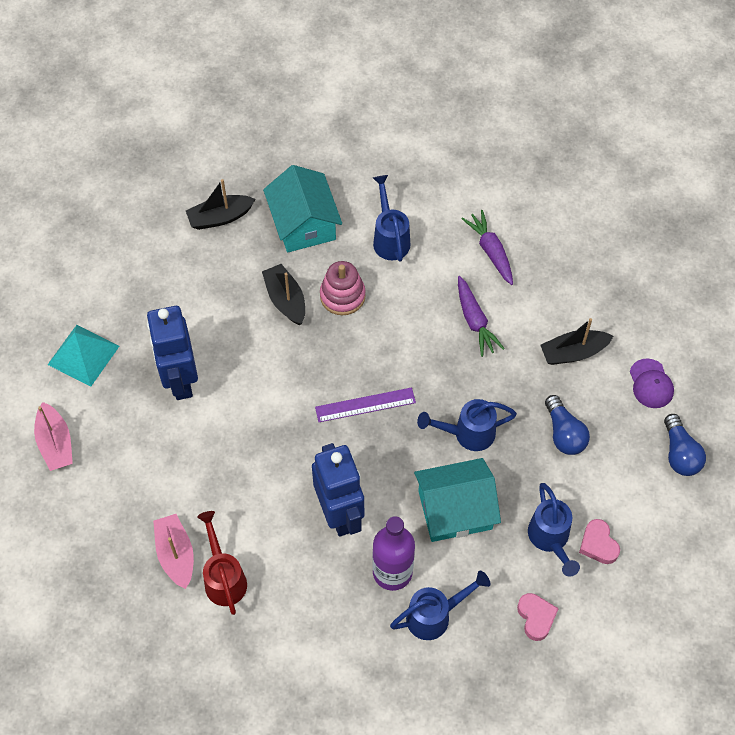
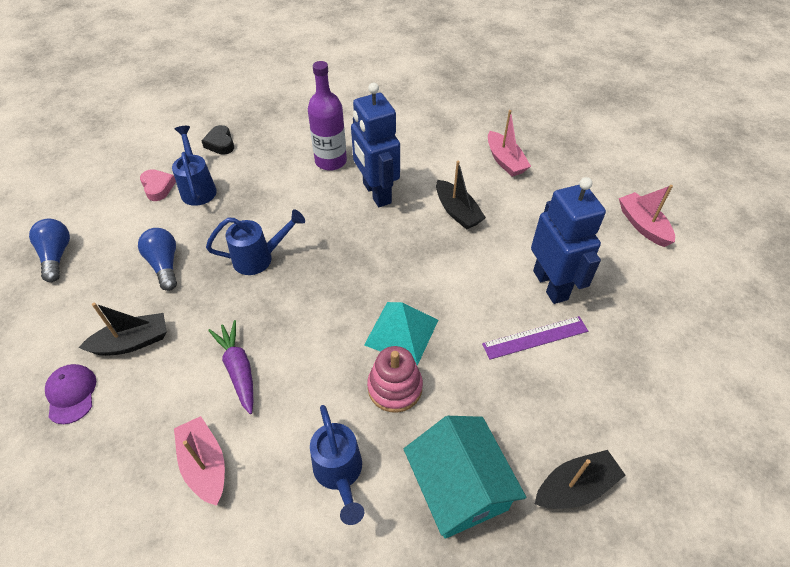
camera: 175 degrees right, 10 degrees down
(83, 355) = (660, 301): turquoise pyramid -> turquoise pyramid (401, 332)
(224, 577) = (463, 151): red watering can -> none
(285, 300) = (461, 377): black boat -> black boat (457, 212)
(365, 405) = (360, 276): purple ruler -> purple ruler (535, 337)
(435, 615) = (297, 140): blue watering can -> none
(455, 510) = (277, 202): turquoise house -> none
(491, 251) = (205, 465): purple carrot -> pink boat
(536, 617) = (220, 143): pink heart -> black heart
(651, 384) = (58, 316): purple cap -> purple cap (71, 394)

